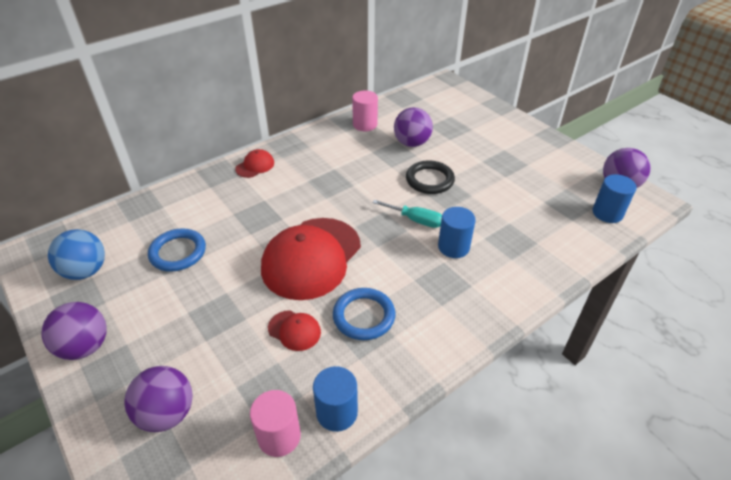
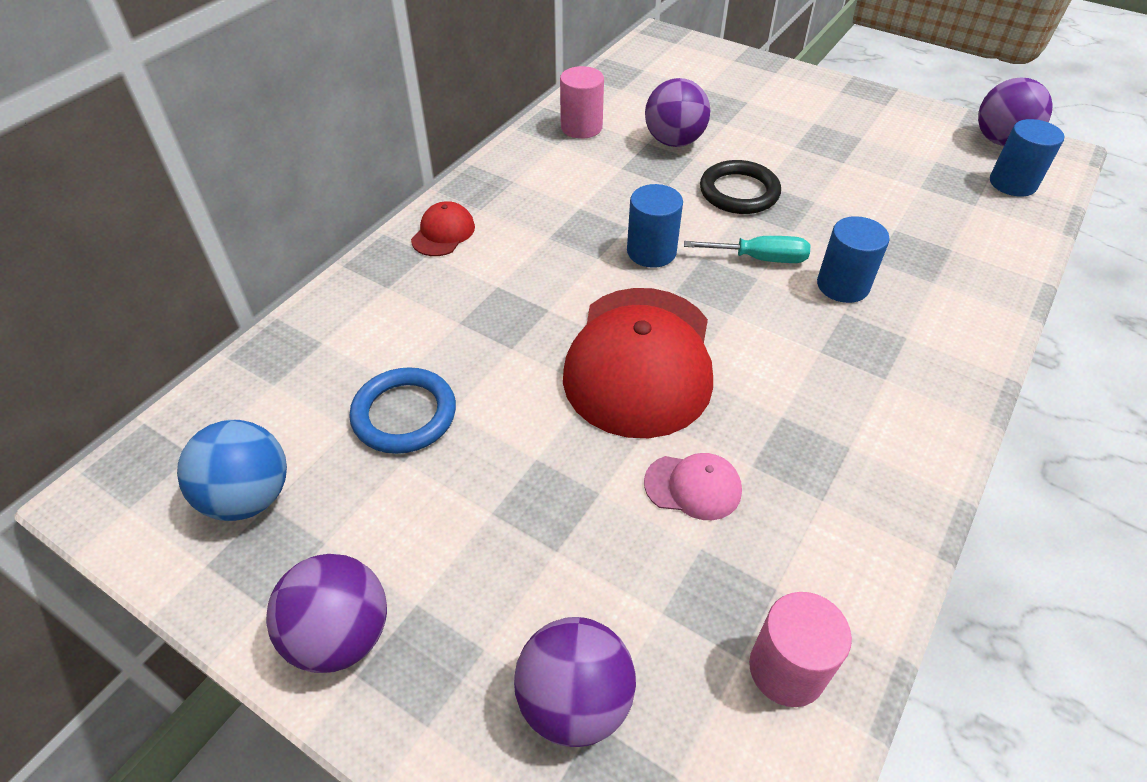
camera: 20 degrees left, 5 degrees up
(294, 330) = (693, 487): red cap -> pink cap
(337, 412) = (848, 597): blue cylinder -> blue cylinder (651, 252)
(364, 316) = (785, 430): blue ring -> none

